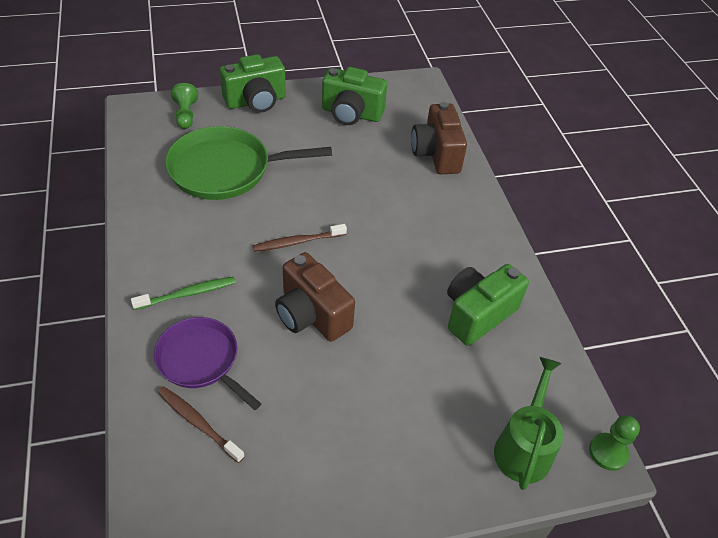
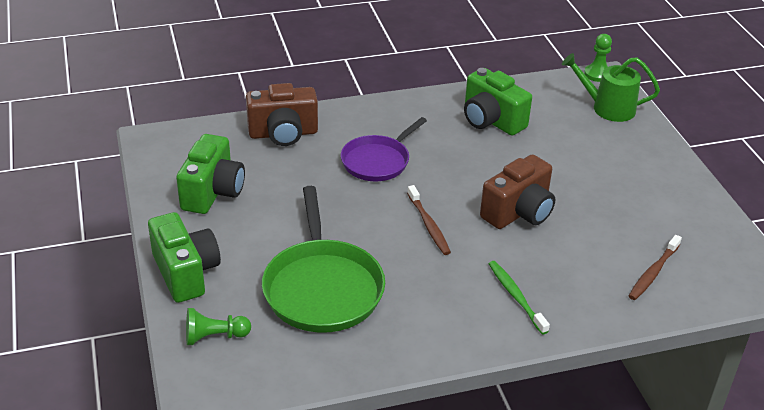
camera: 90 degrees left, 10 degrees down
(200, 360) = (590, 278): purple pan -> purple pan (377, 161)

